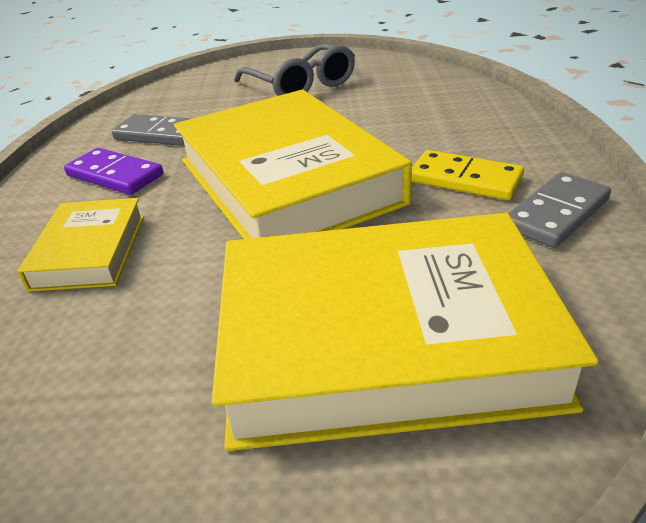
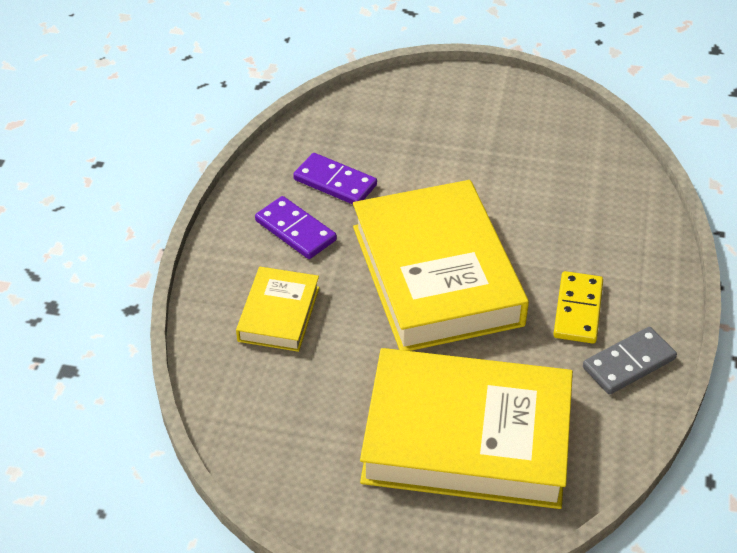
camera: 10 degrees right, 10 degrees up
(160, 134) = (335, 182): grey domino -> purple domino
(301, 85) = (477, 137): grey glasses -> none
(465, 180) = (577, 310): yellow domino -> yellow domino turned 60 degrees clockwise

